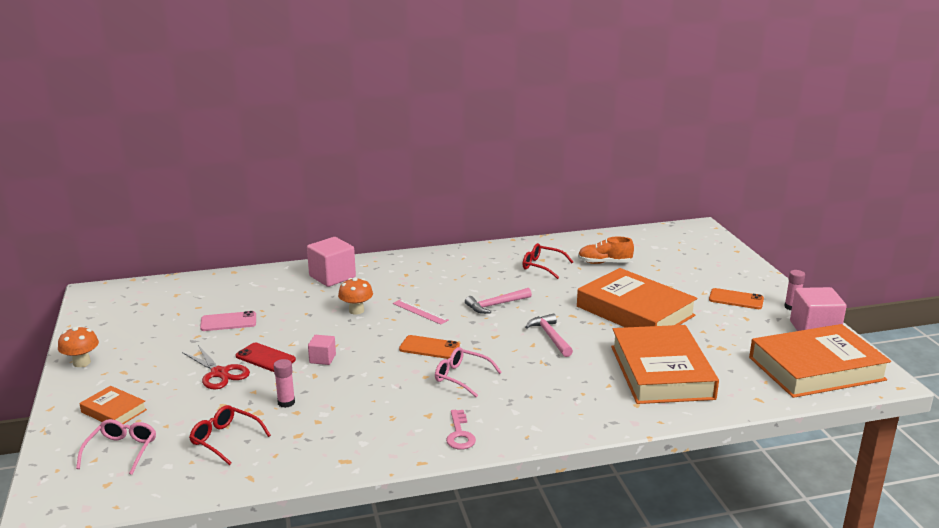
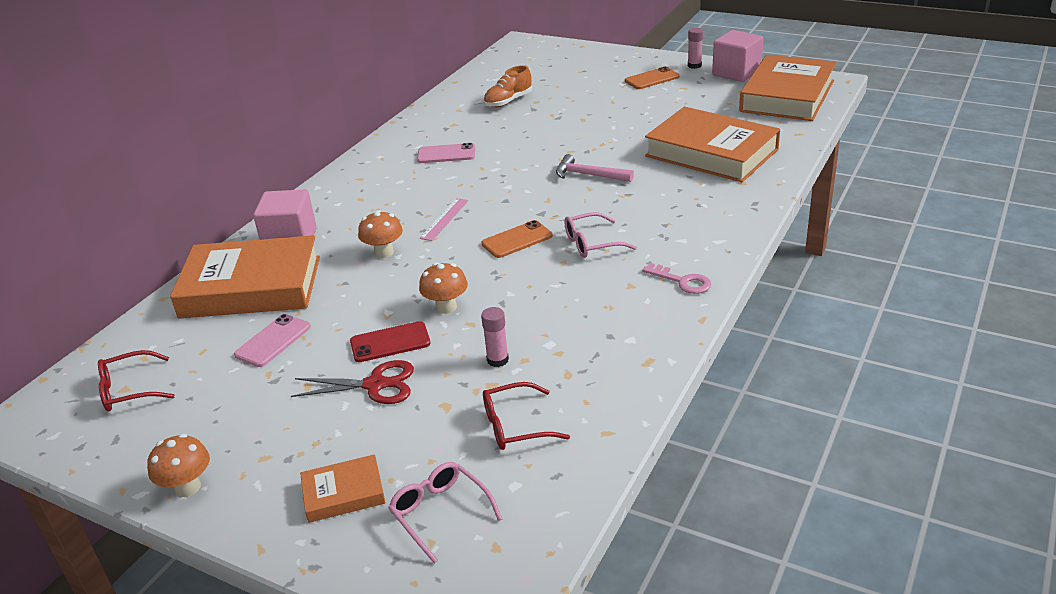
camera: 45 degrees left, 10 degrees up
(322, 359) = (446, 307): pink cube -> orange mushroom
(420, 312) = (444, 219): pink ruler -> pink ruler turned 60 degrees counterclockwise
(496, 305) = (495, 177): pink hammer -> none
(500, 275) = (446, 154): none -> pink phone
(542, 266) = (465, 129): red glasses -> red glasses (129, 390)
(635, 311) = (606, 123): orange book -> orange book (251, 287)

